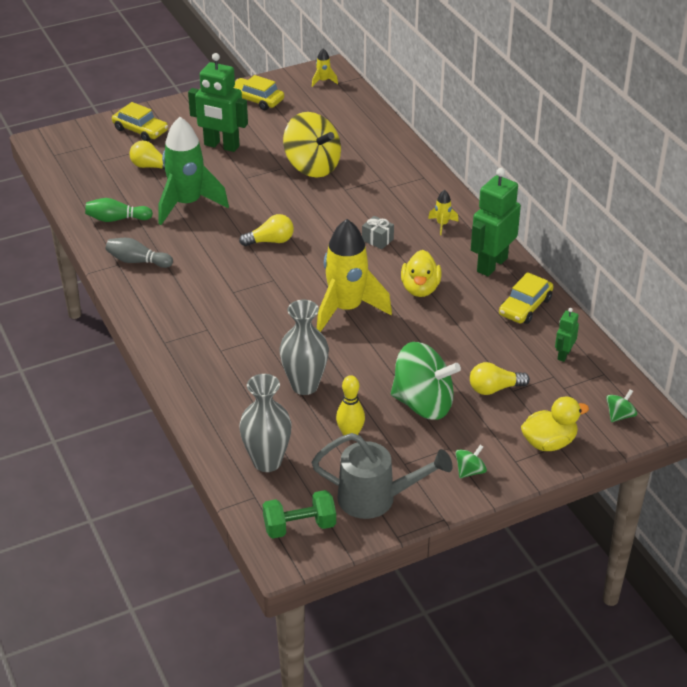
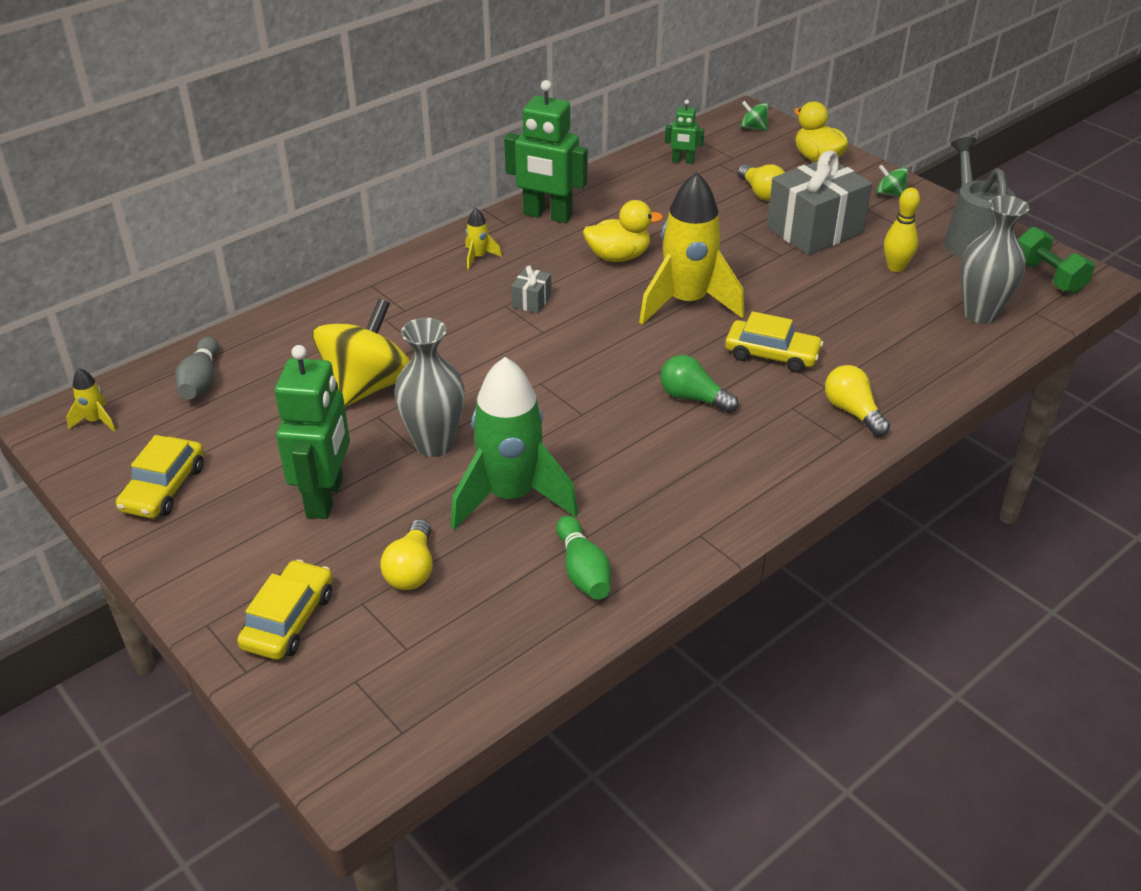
camera: 105 degrees left, 0 degrees up
(137, 261) = (682, 514): grey bowling pin -> grey bowling pin (201, 381)
(238, 288) = (693, 398): none -> green light bulb
(270, 241) = (573, 390): yellow light bulb -> yellow light bulb (852, 412)
(305, 385) = (842, 310): grey vase -> grey vase (434, 444)
(423, 404) = (814, 230): green spinning top -> grey gift
(525, 306) = (615, 188): yellow car -> yellow car (772, 355)

